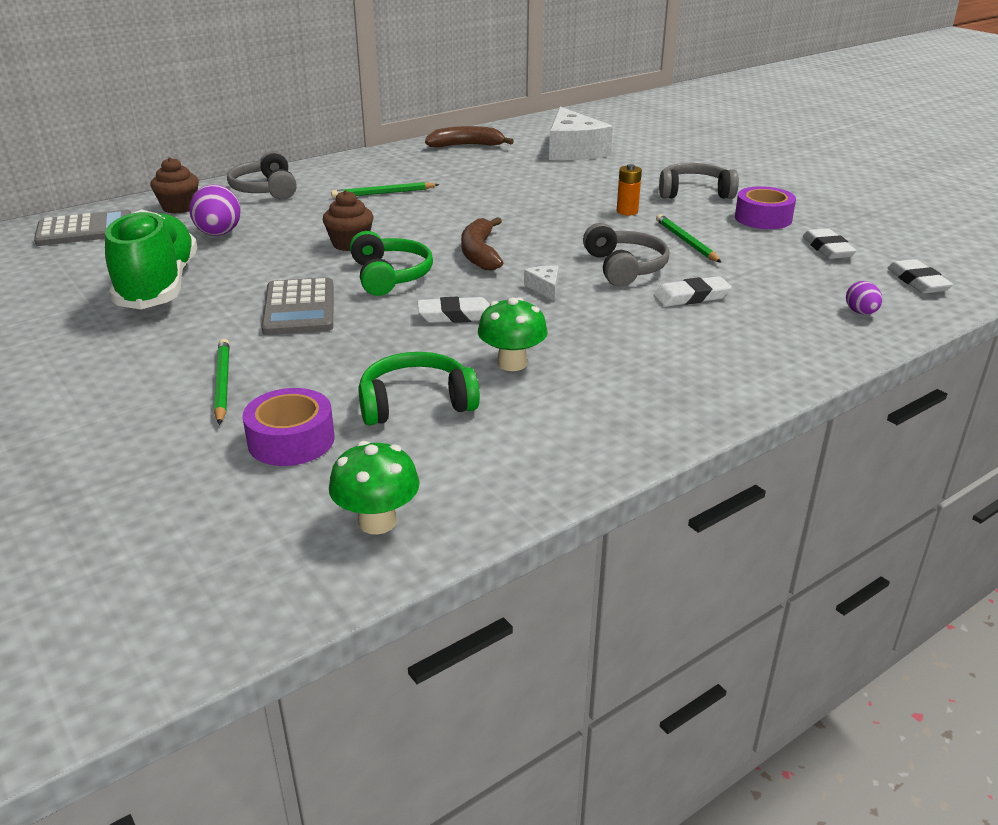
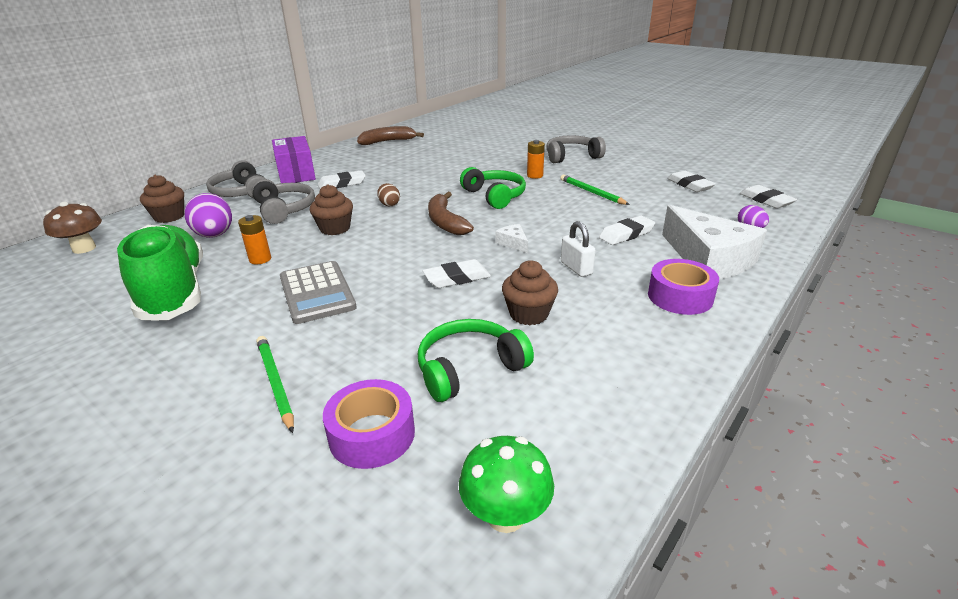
camera: 15 degrees left, 0 degrees up
(85, 230) = (84, 248): grey calculator -> brown mushroom
(256, 266) = (260, 259): none -> orange battery
(336, 174) = (296, 173): none -> purple box
(383, 193) = (342, 184): green pencil -> white eraser
(390, 276) = (382, 251): green headphones -> green headphones (494, 196)
(426, 224) = (389, 204): none -> brown egg
(512, 363) = (529, 314): green mushroom -> brown cupcake
(573, 150) = (467, 137): white cheese -> white cheese (708, 259)
(600, 325) = (576, 268): none -> white padlock
(624, 268) = (562, 218): grey headphones -> grey headphones (284, 209)
(763, 218) = (631, 169): purple tape -> purple tape (680, 296)

